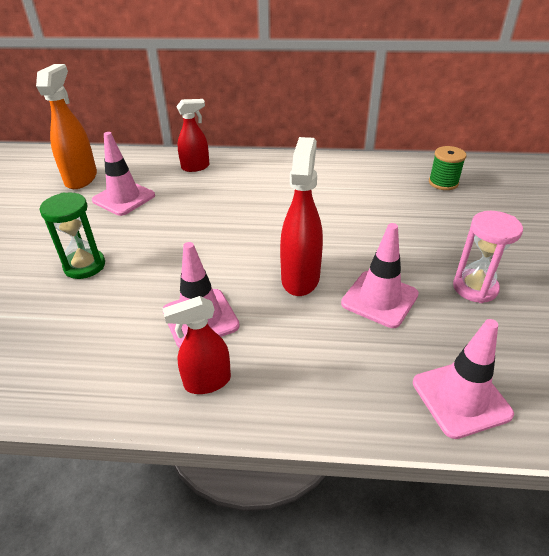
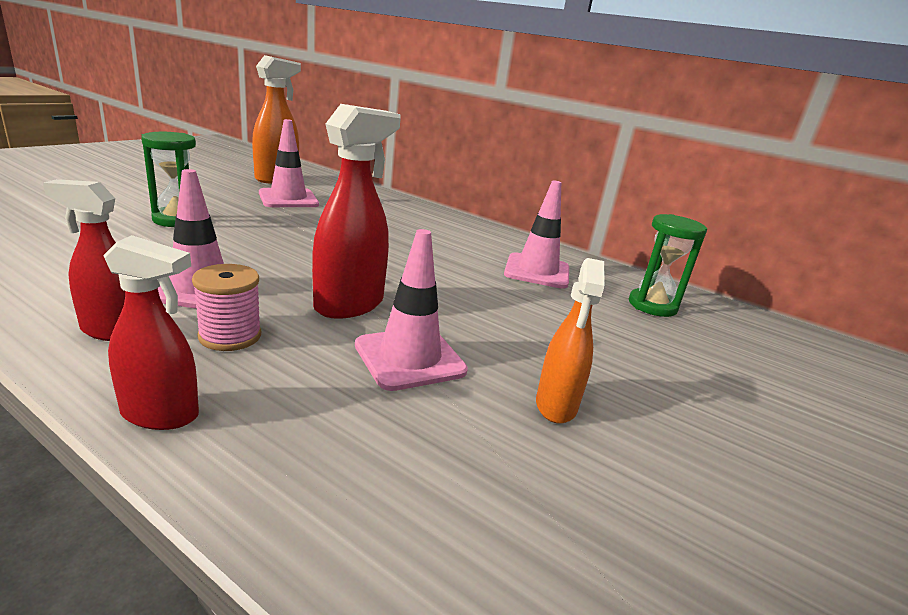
camera: 25 degrees right, 15 degrees down
(196, 167) = (386, 204): red spray bottle -> red spray bottle (161, 414)
(274, 343) = (230, 336): none -> pink spool
(443, 183) = (652, 306): green spool -> green hourglass
(461, 398) = (354, 501): pink traffic cone -> pink traffic cone (537, 271)
(475, 288) = (556, 406): pink hourglass -> orange spray bottle

